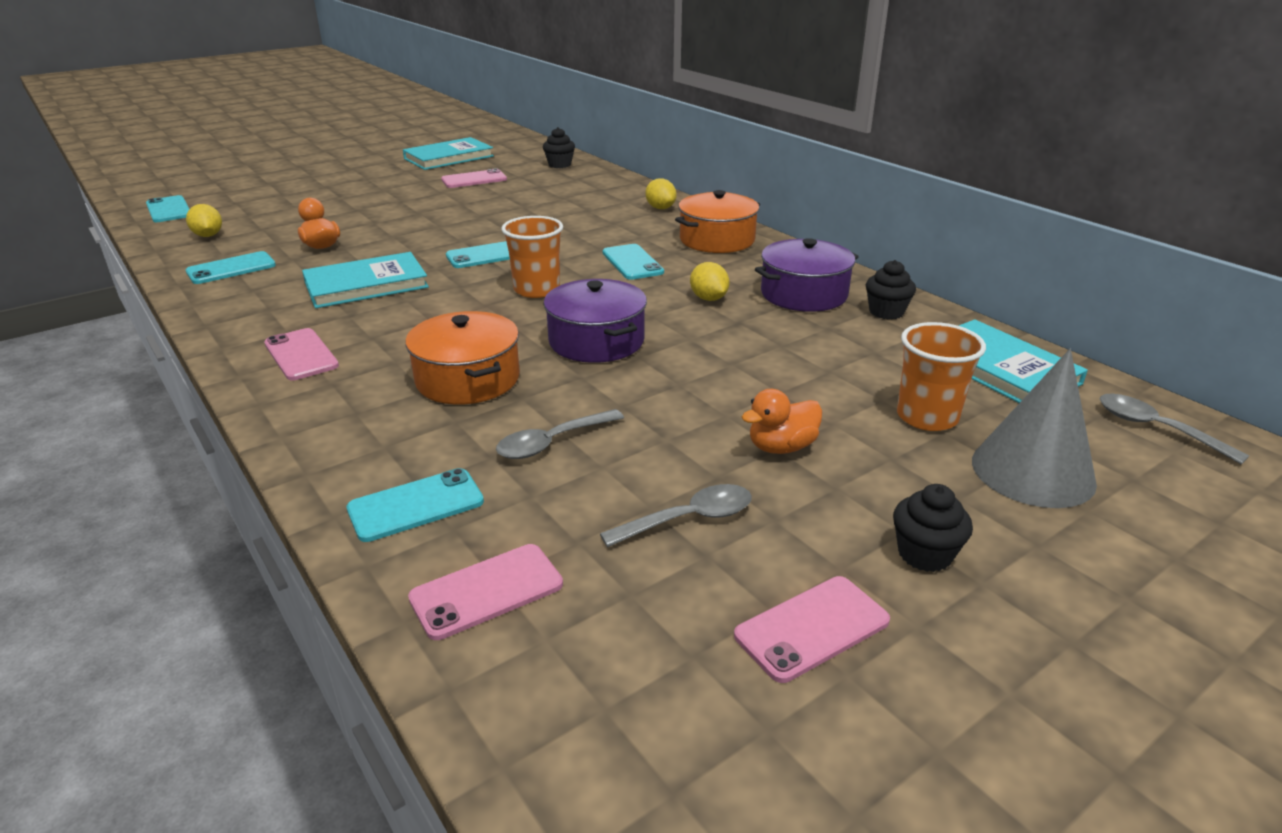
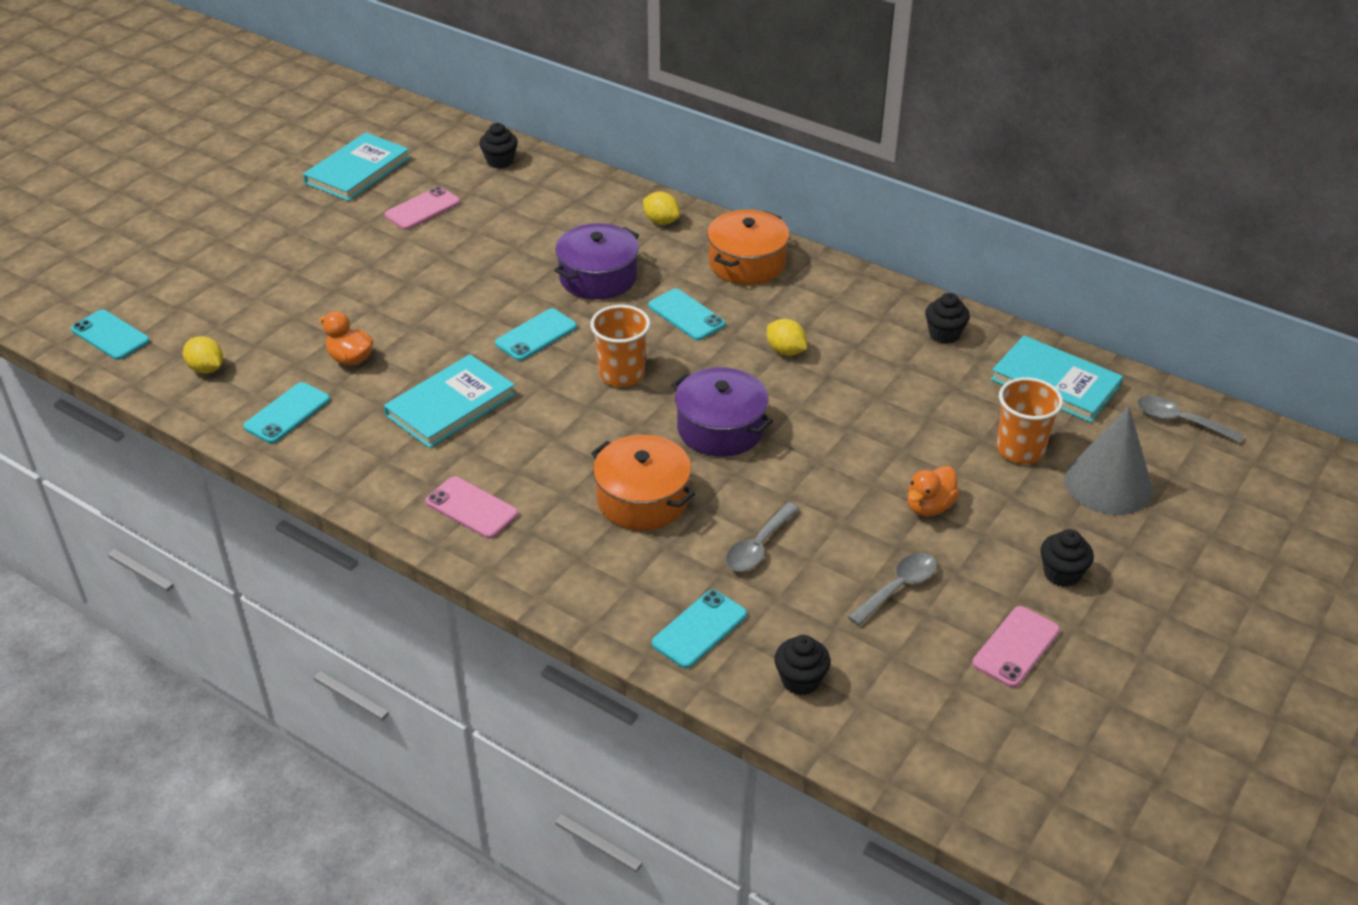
camera: 20 degrees left, 10 degrees up
(487, 591) = (800, 680): pink phone -> black cupcake
(804, 294) = (865, 326): purple pot -> purple pot (598, 277)

